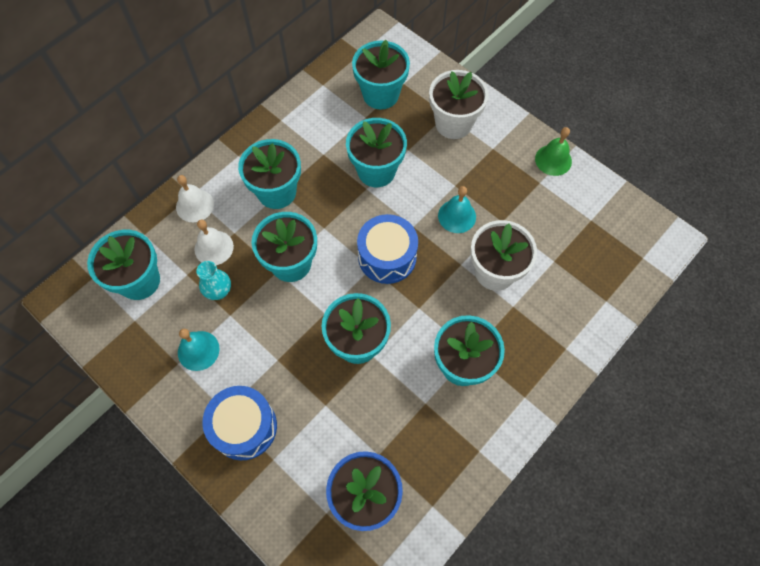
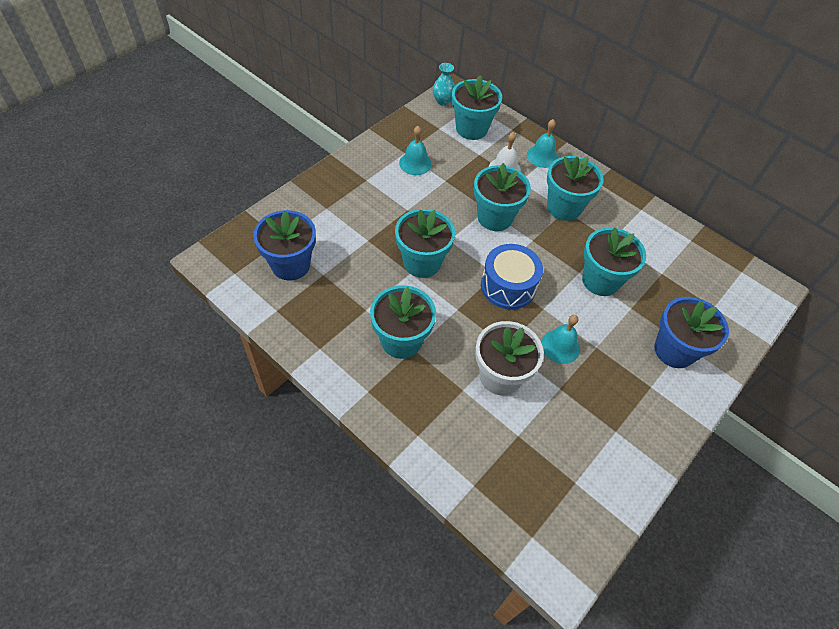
camera: 85 degrees right, 10 degrees down
(195, 205) = (542, 156): white bell -> turquoise bell
(219, 291) = (465, 173): turquoise vase -> turquoise vase (443, 101)
(244, 427) = (353, 191): blue drum -> none
(380, 94) = (693, 286): turquoise flower pot -> none
(453, 123) = (674, 350): white flower pot -> blue flower pot
(553, 160) = (649, 449): green bell -> none

